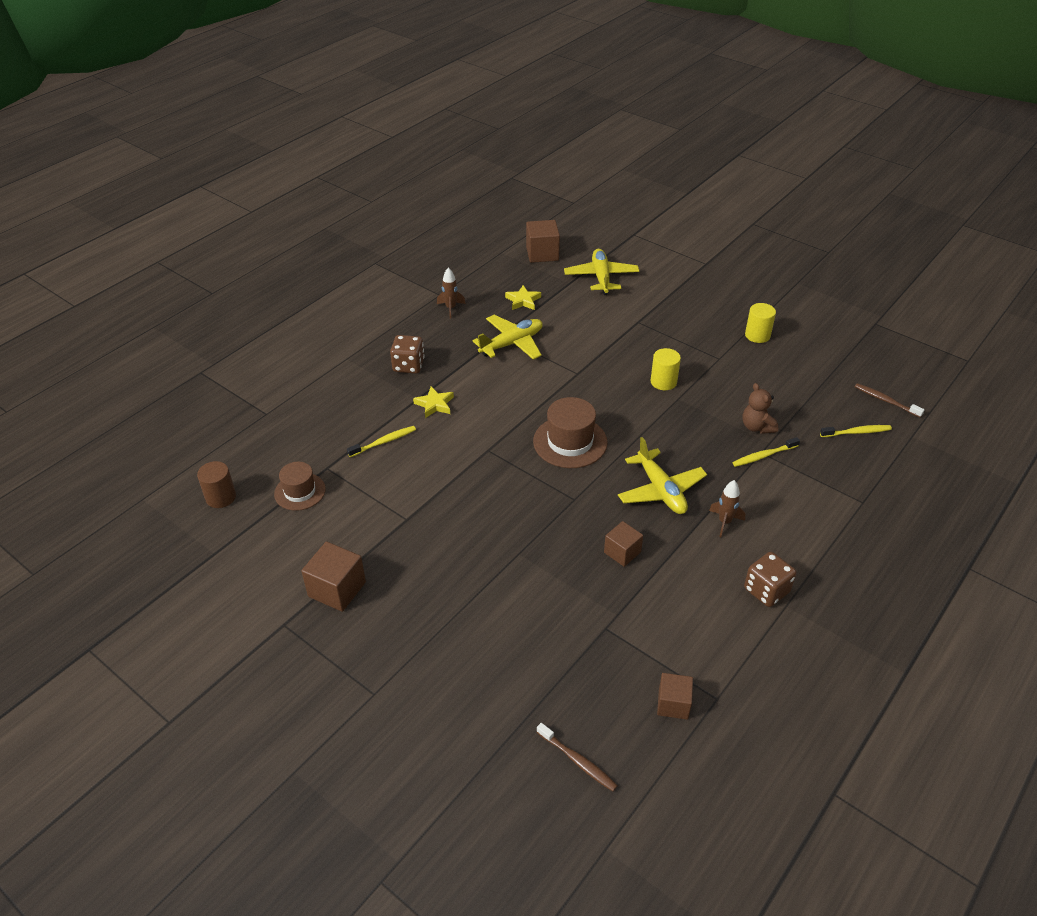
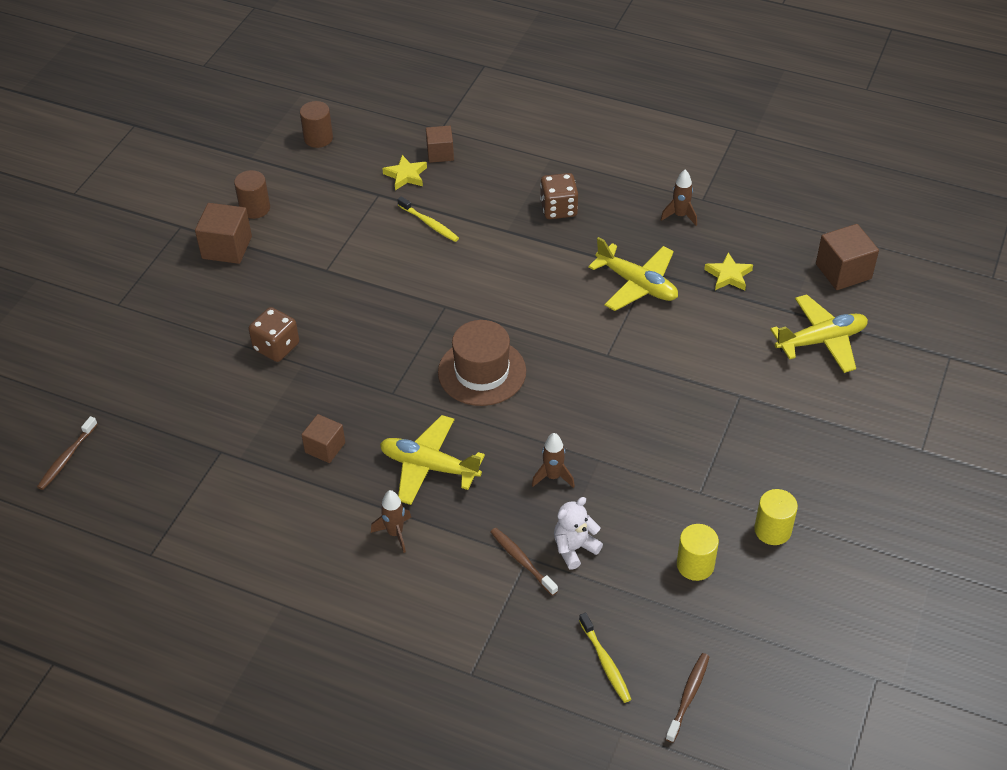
camera: 75 degrees right, 5 degrees up
(292, 559) = (255, 208): none -> brown cylinder
(300, 491) = (341, 186): brown hat -> none
(434, 404) = (502, 246): yellow star -> yellow star (406, 175)
(660, 490) = (429, 466): yellow plane -> yellow plane turned 60 degrees clockwise
(663, 382) = (625, 440): yellow cylinder -> yellow cylinder (695, 565)
(673, 704) = (138, 520): brown cube -> brown cube (440, 153)
(688, 424) = (553, 477): none -> brown rocket
(757, 427) = (574, 548): brown teddy bear -> white teddy bear
(764, 456) = (522, 561): yellow toothbrush -> brown toothbrush
(766, 590) = (300, 583): brown dice -> brown dice (276, 347)

